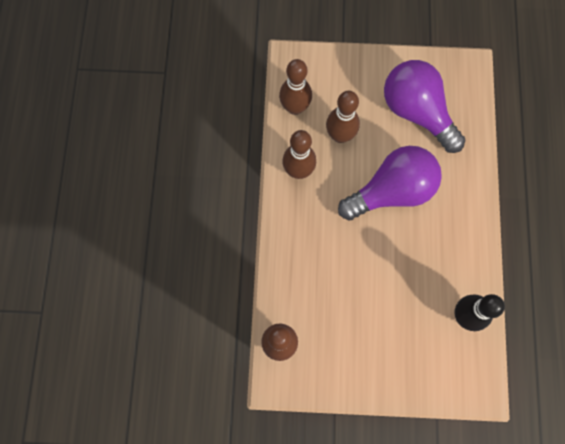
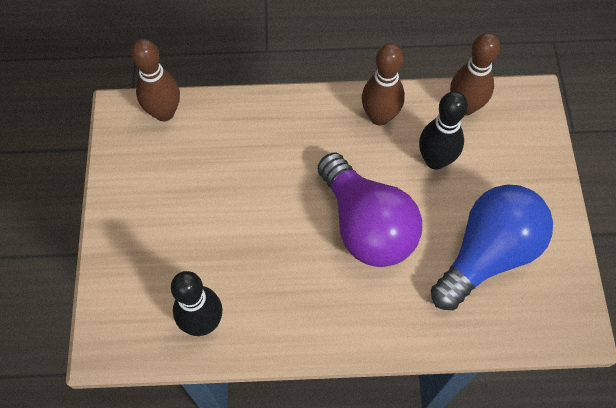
camera: 85 degrees right, 10 degrees down
(340, 135) = (435, 160): brown bowling pin -> black bowling pin
(417, 112) = (487, 254): purple light bulb -> blue light bulb

